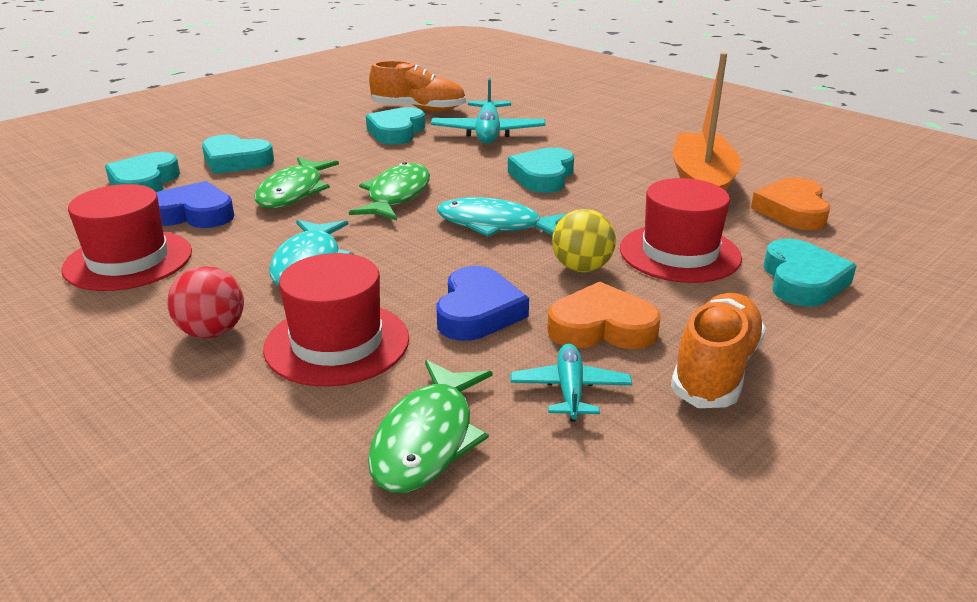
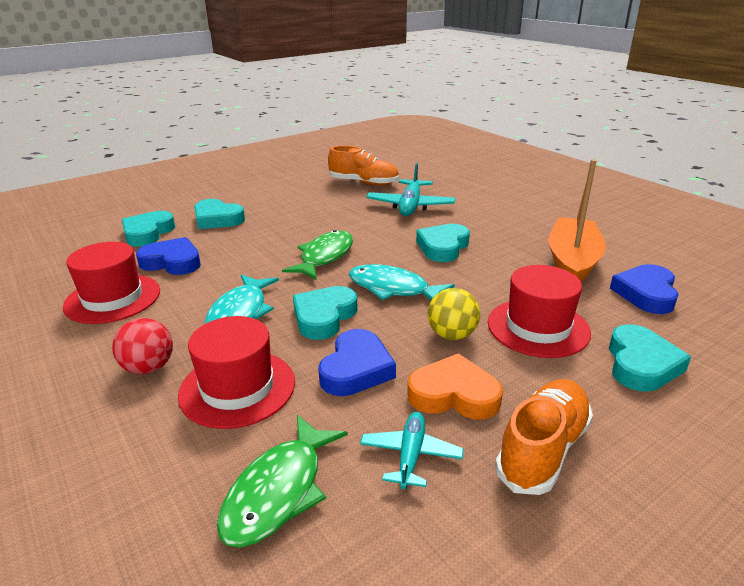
camera: 10 degrees right, 0 degrees up
(294, 192) = (249, 248): green fish -> none
(396, 132) = (341, 201): turquoise heart -> turquoise heart (324, 317)
(792, 211) = (646, 293): orange heart -> blue heart

